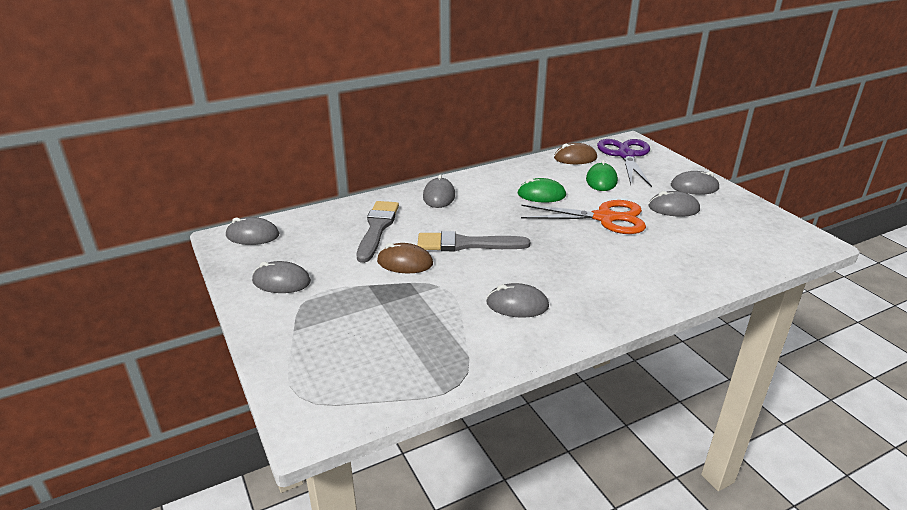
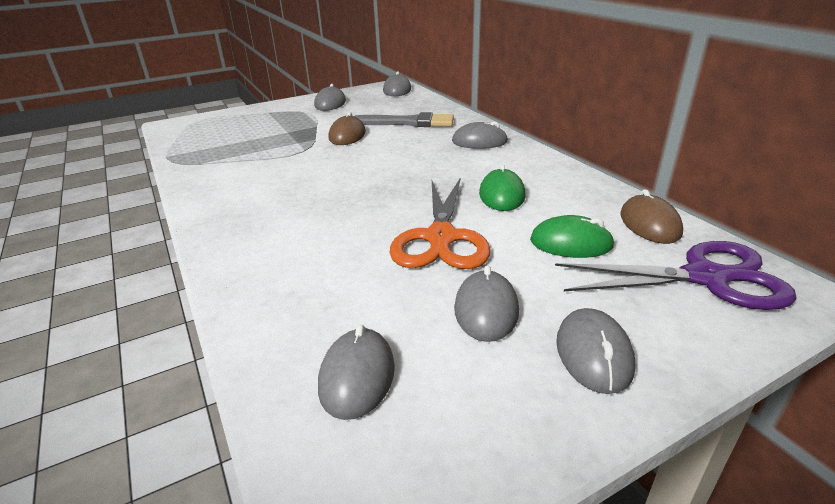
camera: 90 degrees right, 0 degrees up
(466, 244) = (376, 157): grey brush -> none
(517, 304) = (260, 180): grey mouse -> grey mouse (357, 376)

